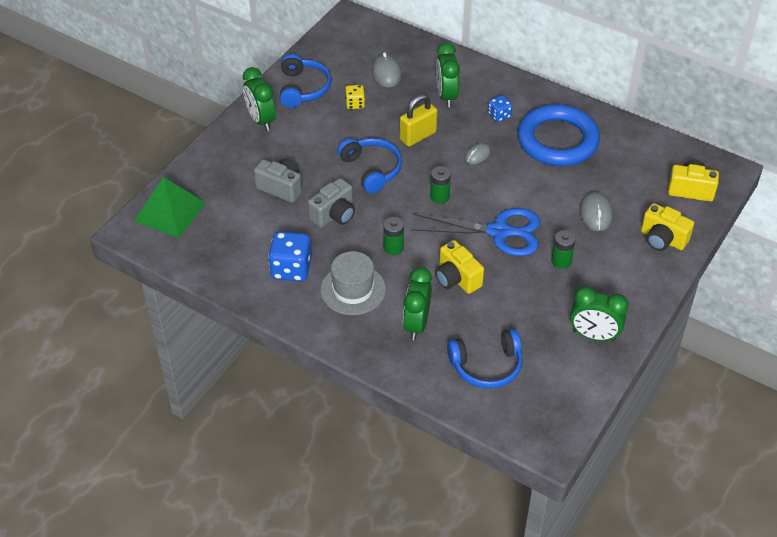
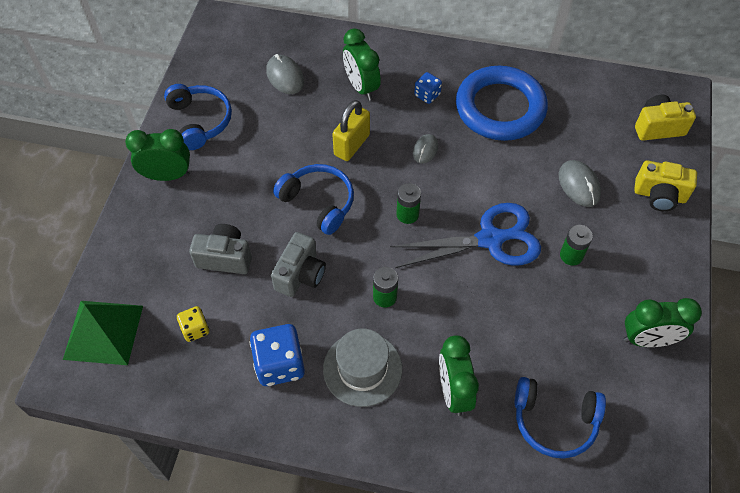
camera: 20 degrees left, 10 degrees up
(261, 120) = (167, 175): green clock -> green clock turned 135 degrees clockwise
(355, 104) = (266, 124): yellow dice -> yellow dice (195, 329)
(456, 279) = (471, 315): yellow camera -> none
(486, 366) = (554, 421): blue headphones -> blue headphones turned 45 degrees clockwise

